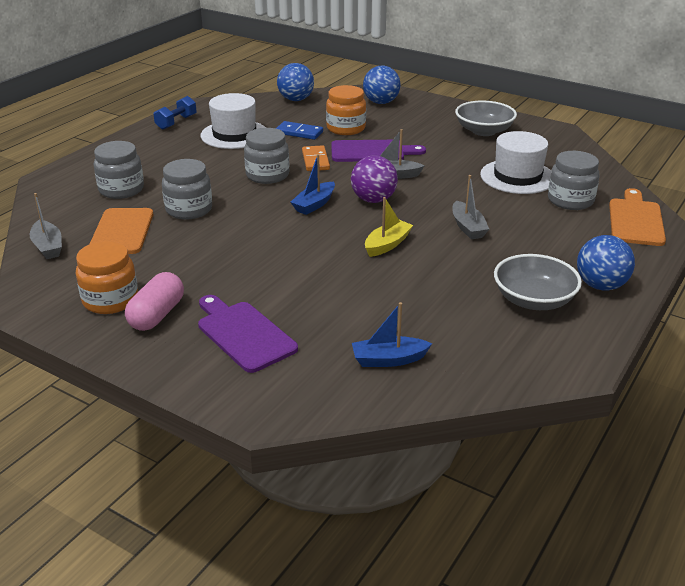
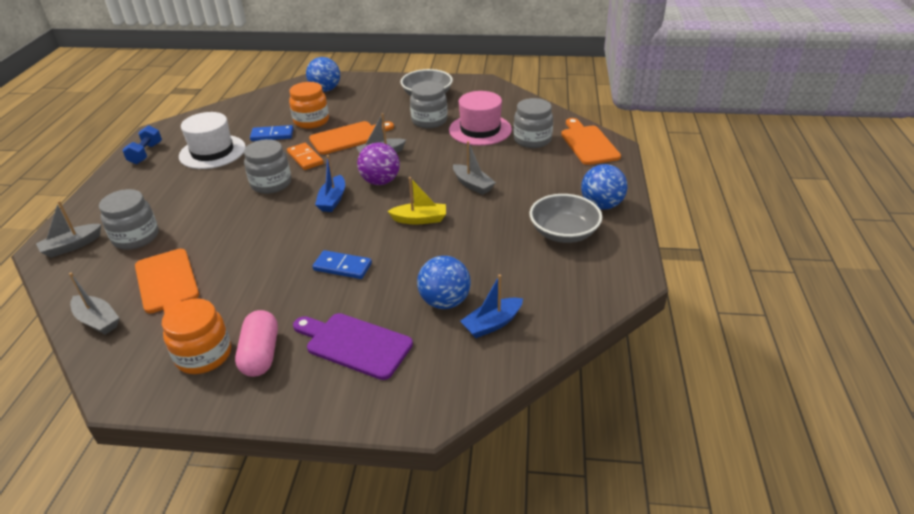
camera: 25 degrees left, 5 degrees up
(67, 183) = (72, 246): none -> grey boat
(189, 209) = (219, 238): grey jar -> grey jar (429, 121)
(280, 265) = (342, 267): none -> blue domino
(296, 99) = (247, 104): blue ball -> blue ball (445, 301)
(371, 152) = (348, 137): purple cutting board -> orange cutting board
(387, 245) = (420, 219): yellow boat -> yellow boat turned 75 degrees clockwise
(517, 177) = (480, 130): white hat -> pink hat

